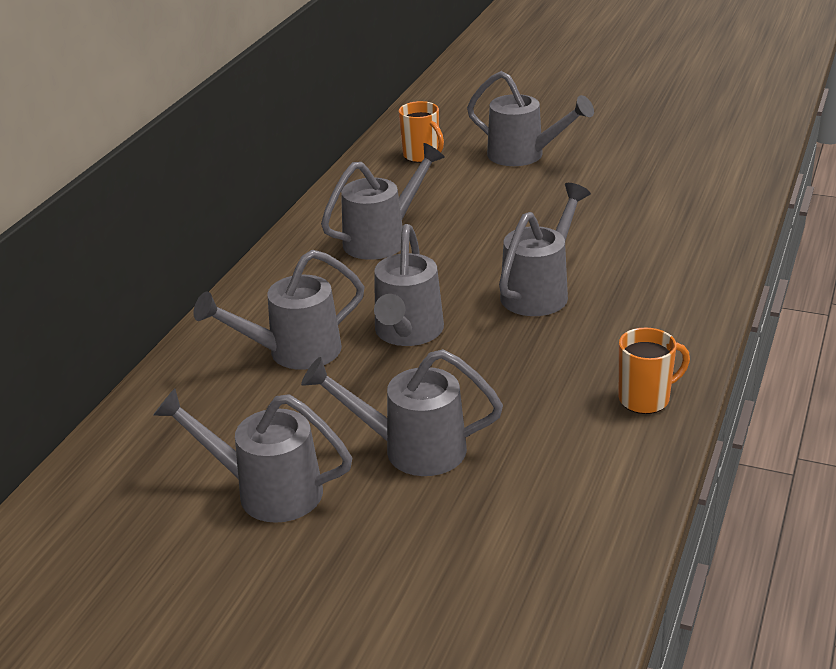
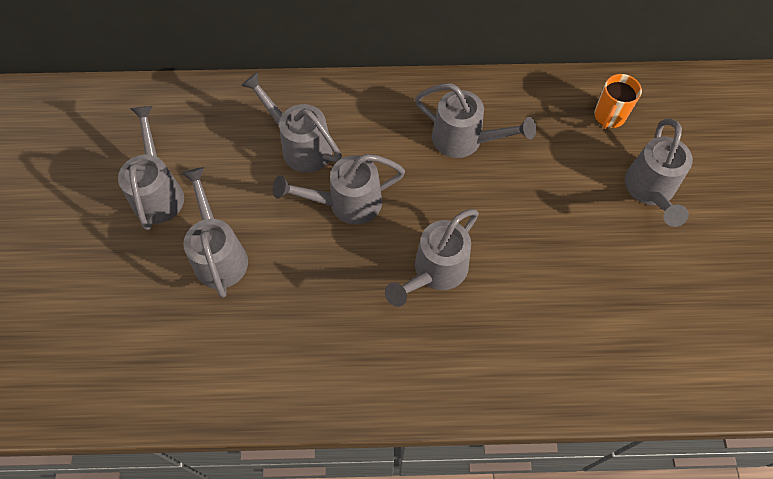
camera: 65 degrees right, 30 degrees up
(540, 291) = (435, 272): grey watering can -> grey watering can turned 120 degrees clockwise
(645, 399) = (319, 386): orange mug -> none

